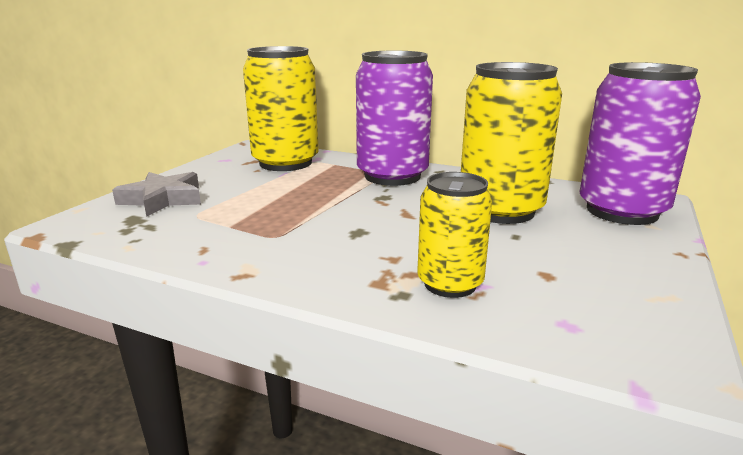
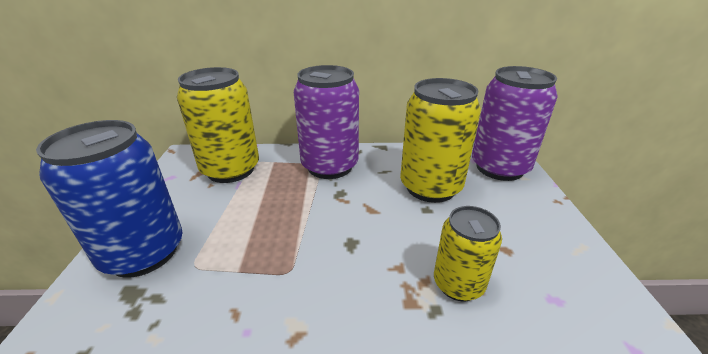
camera: 25 degrees left, 10 degrees up
(163, 199) = (143, 253): grey star -> blue can

